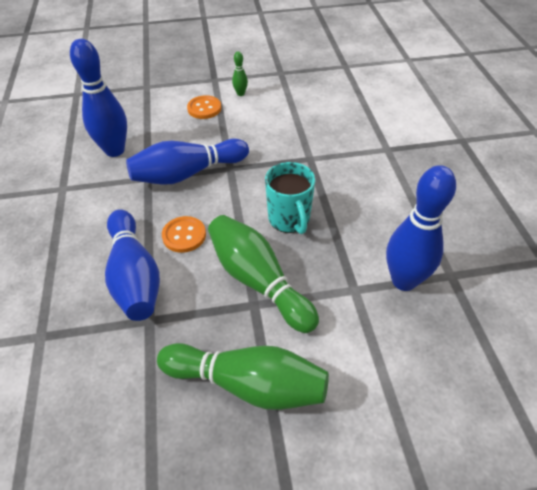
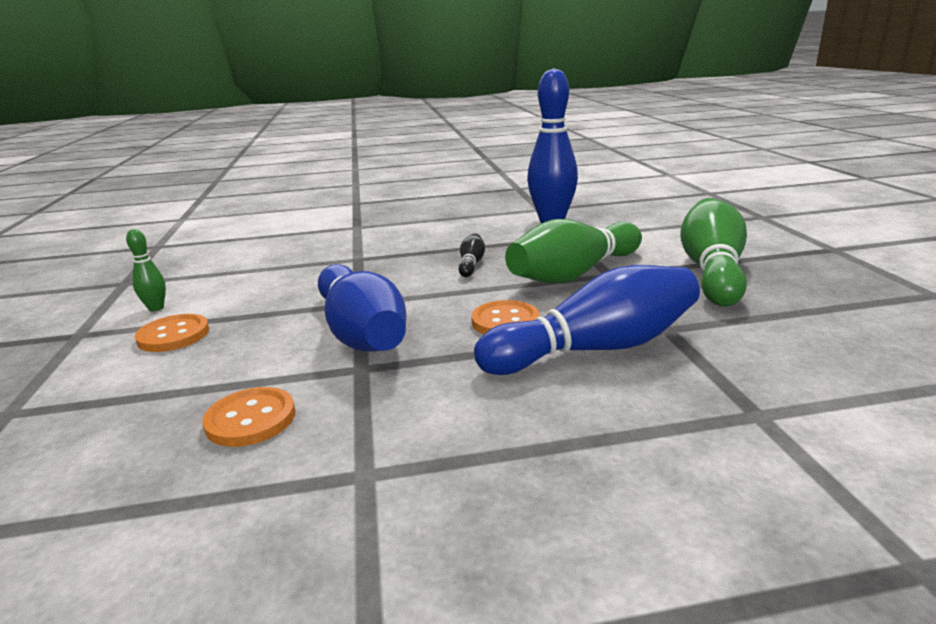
camera: 90 degrees left, 25 degrees down
(114, 150) = (251, 419): blue bowling pin -> orange button
(289, 219) = (471, 264): turquoise mug -> black bowling pin

